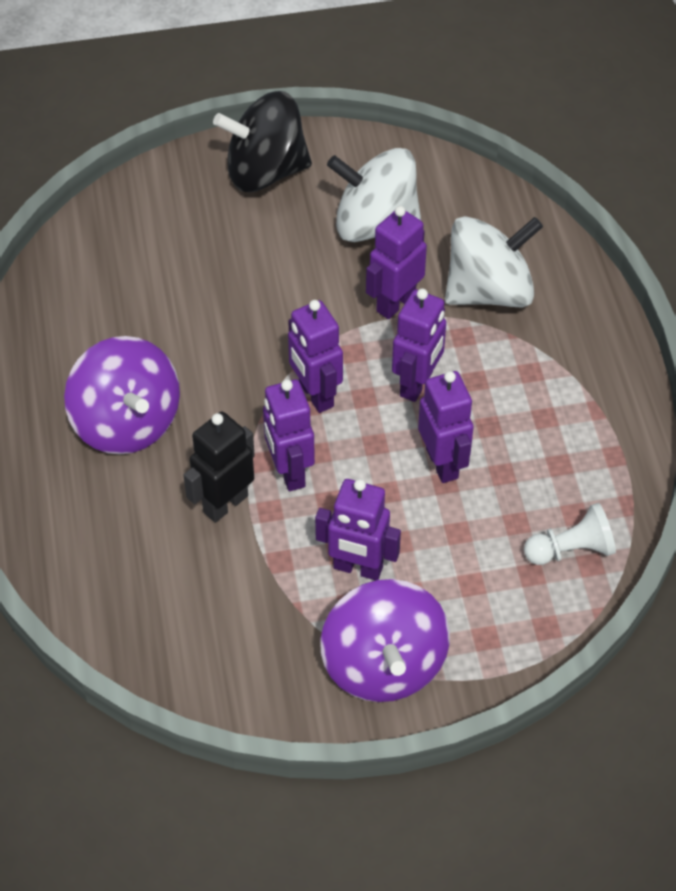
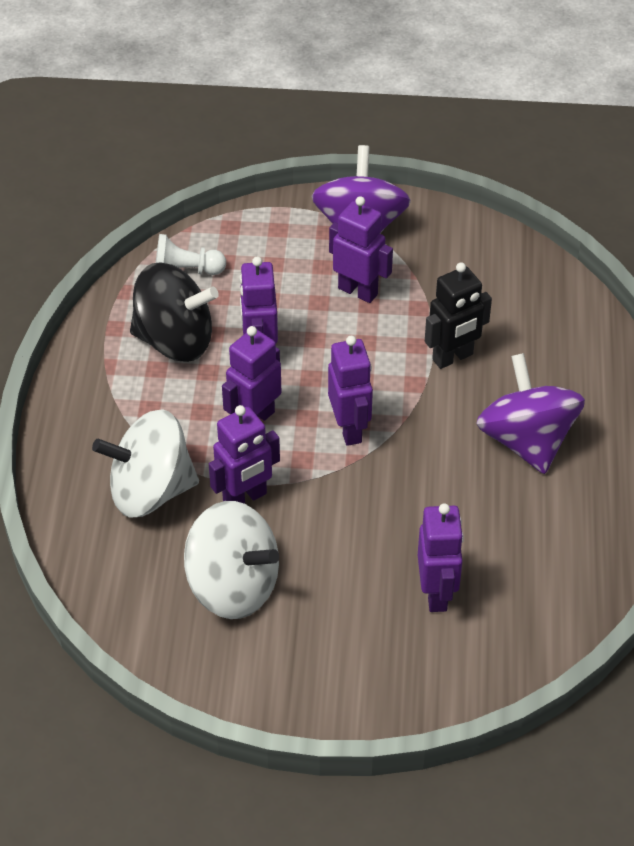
camera: 165 degrees left, 5 degrees down
(265, 171) = (329, 677): black spinning top -> black spinning top (175, 340)
(289, 472) = (392, 371): purple robot -> purple robot (437, 593)

